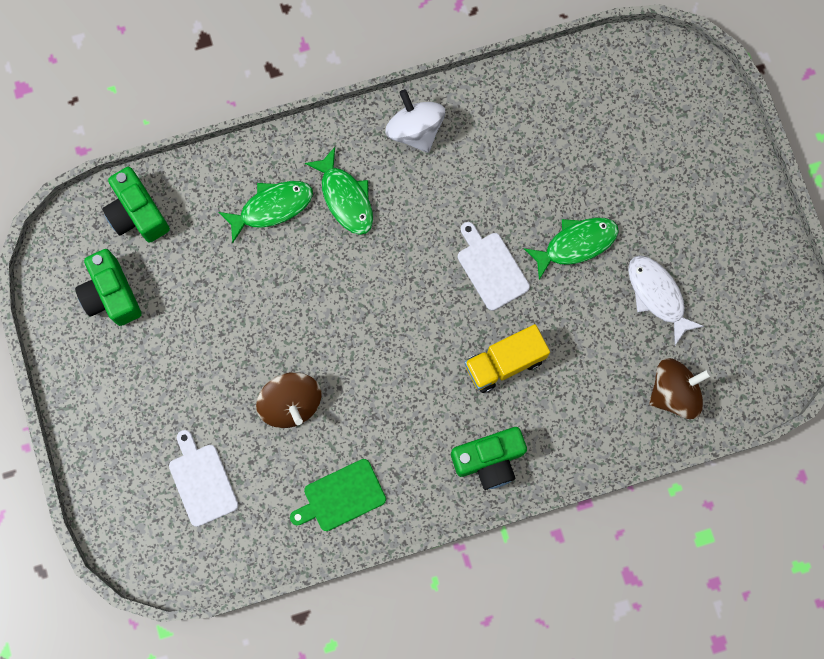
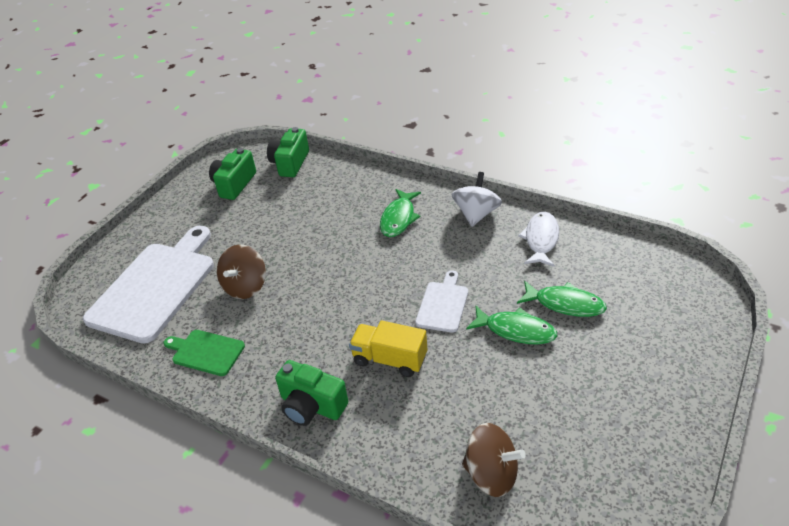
camera: 50 degrees right, 35 degrees down
(202, 481) = (155, 287): white cutting board -> white cutting board, size x2.08
(272, 207) = (355, 199): green fish -> green fish (565, 304)
(657, 295) = (545, 401): white fish -> white fish (541, 239)

